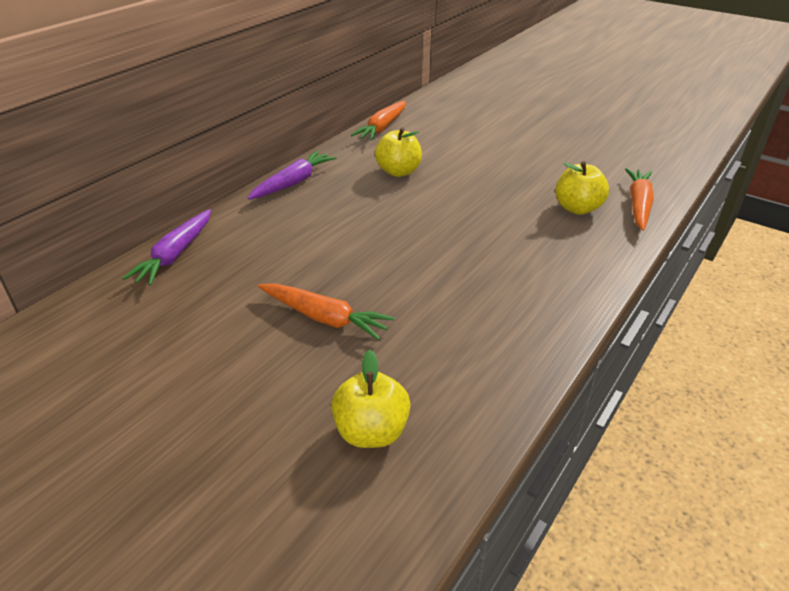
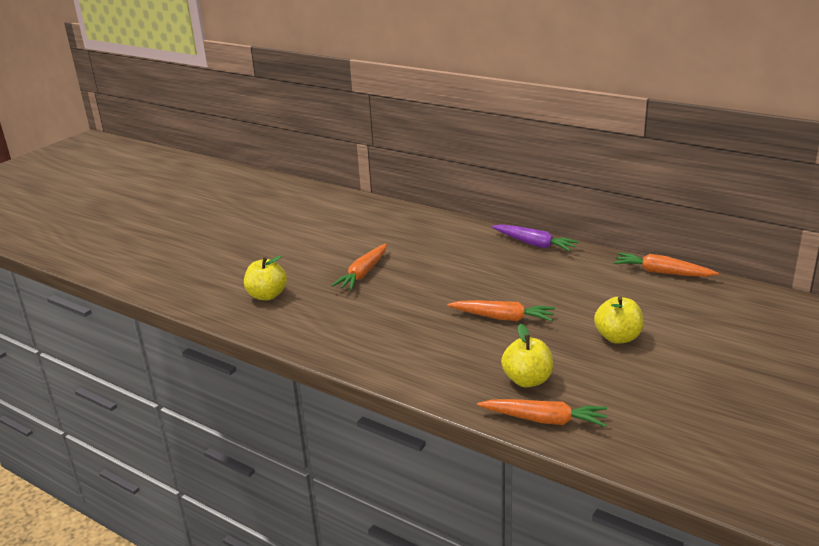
camera: 90 degrees right, 10 degrees down
(175, 255) = (428, 220): purple carrot -> none
(398, 171) = (570, 286): yellow apple -> yellow apple (618, 337)
(460, 213) = (503, 318): none -> orange carrot

